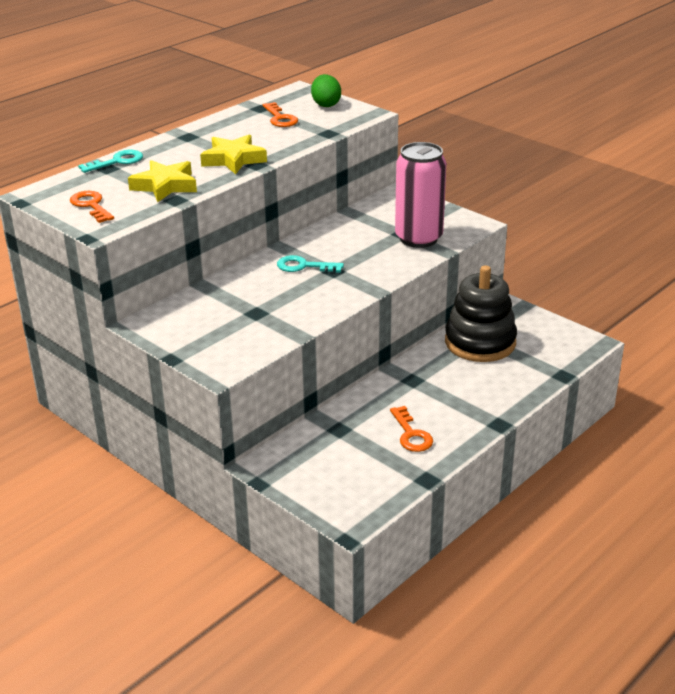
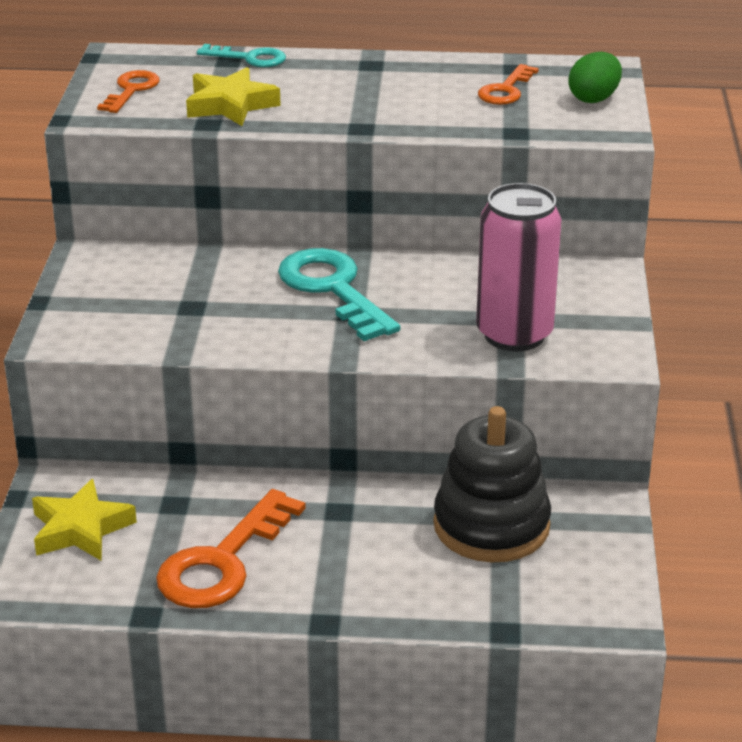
camera: 50 degrees right, 0 degrees up
(233, 159) = (352, 111): yellow star -> yellow star (81, 529)
(304, 266) = (333, 289): turquoise key -> turquoise key, size x1.77
(411, 434) = (222, 562): orange key -> orange key, size x1.77

